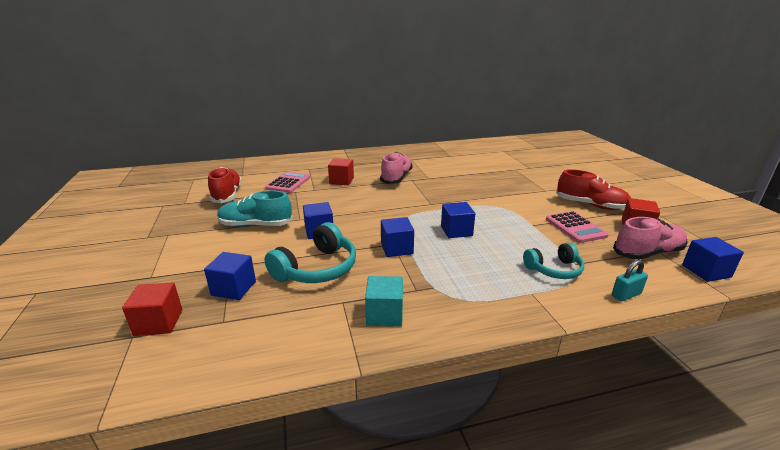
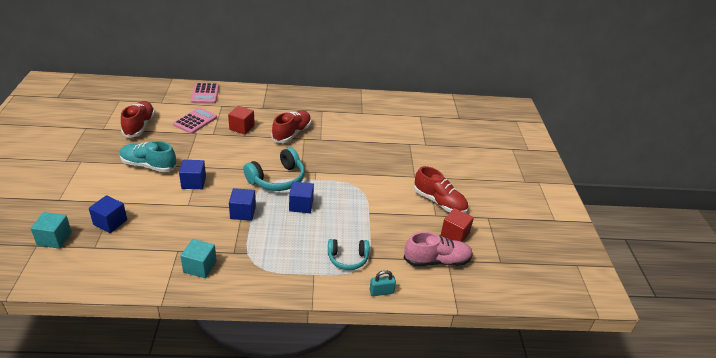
camera: 10 degrees right, 10 degrees up
(158, 322) = (54, 238): red cube -> turquoise cube
(317, 268) = (174, 218): turquoise headphones -> turquoise headphones (277, 179)
(396, 178) = (292, 133): pink shoe -> red shoe
(575, 227) = (402, 223): pink calculator -> pink calculator (205, 94)
(706, 271) = (465, 287): blue cube -> none

